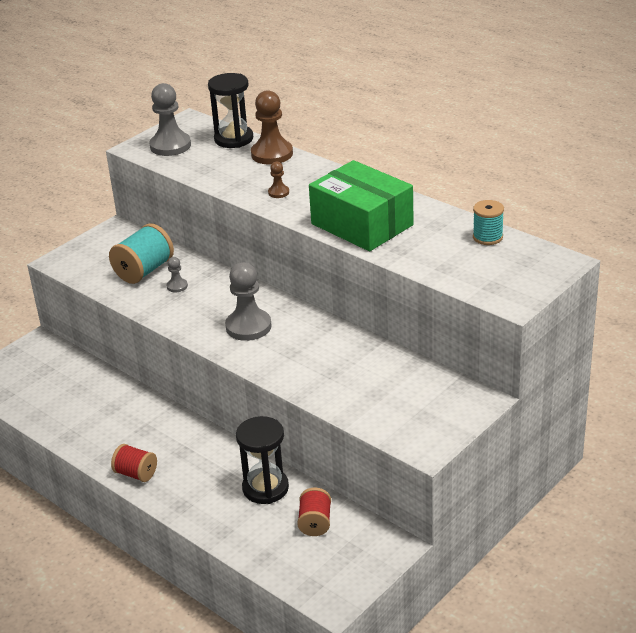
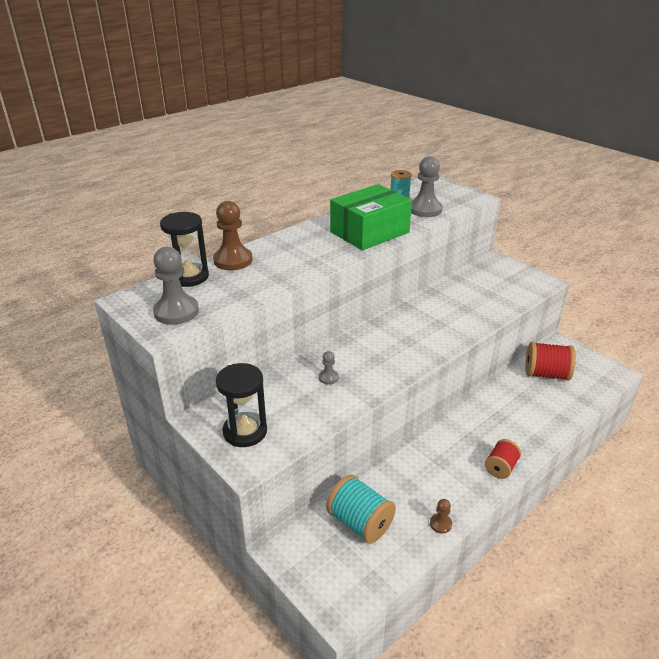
camera: 85 degrees left, 0 degrees up
(144, 271) = (293, 398): turquoise spool -> turquoise spool (360, 522)
(248, 326) = (401, 341): grey pawn -> grey pawn (425, 210)
(265, 488) = (512, 394): black hourglass -> black hourglass (245, 431)
(278, 192) = (304, 261): brown pawn -> brown pawn (440, 524)
(315, 523) = (546, 374): red spool -> red spool, size x1.57

